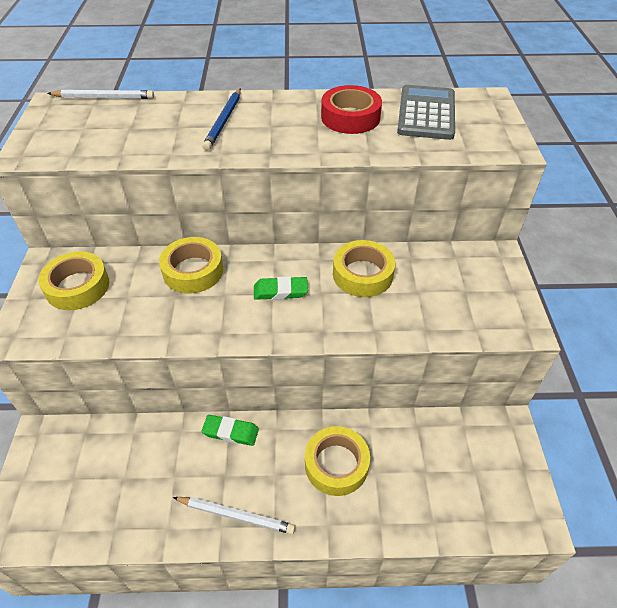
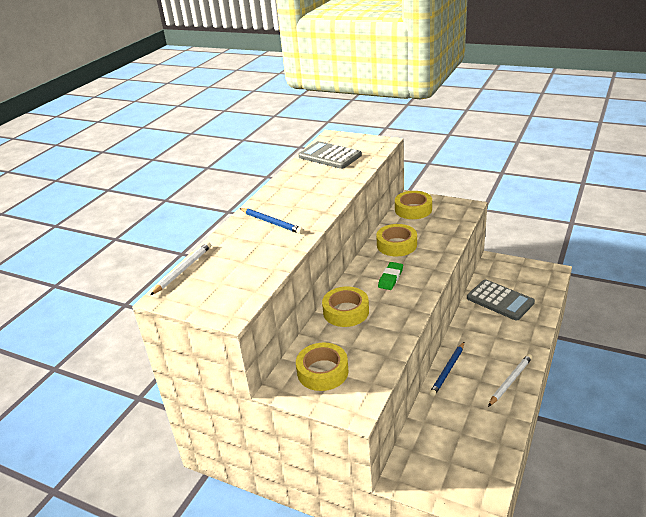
camera: 60 degrees left, 15 degrees down
(230, 432) = (447, 370): green eraser -> blue pencil
(336, 464) = (492, 330): yellow tape -> yellow tape (413, 209)
(350, 117) = (311, 179): red tape -> none
(411, 458) = (500, 300): none -> grey calculator

